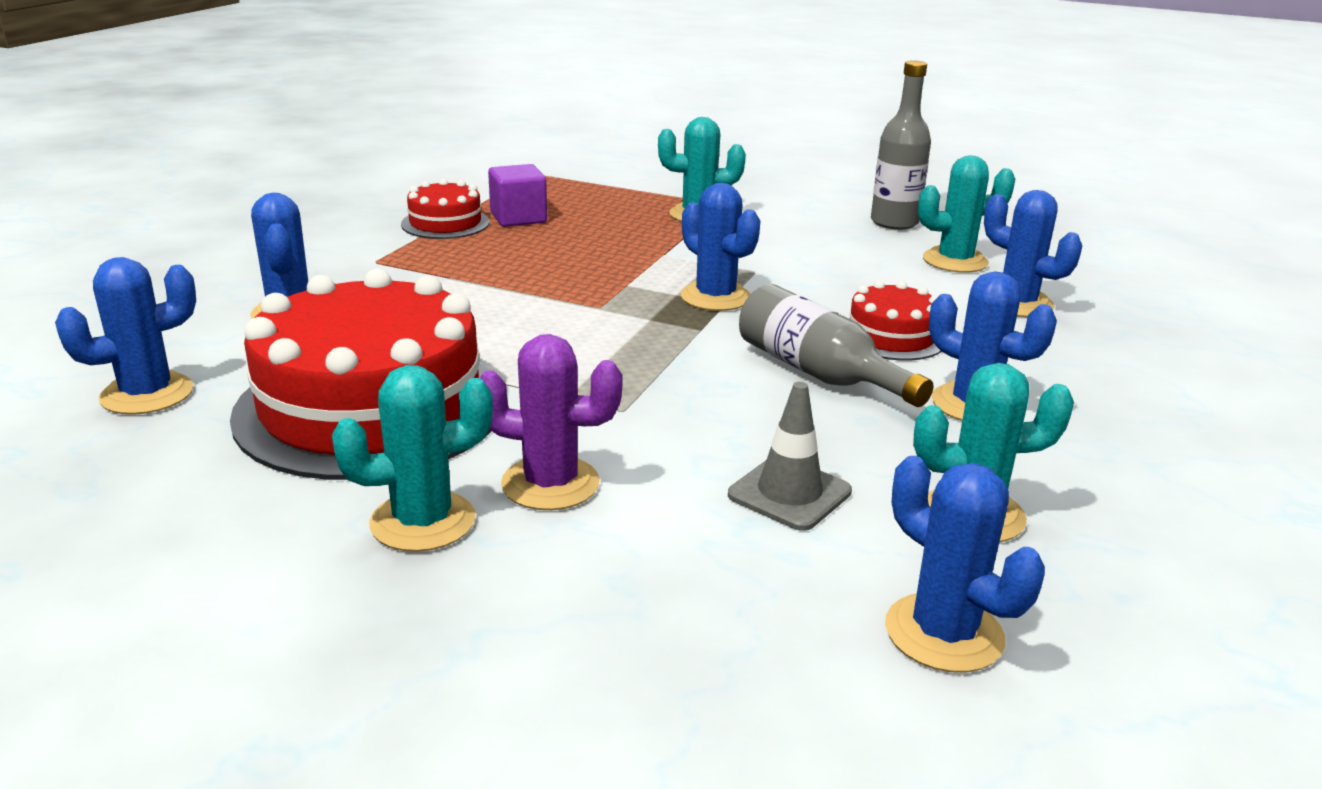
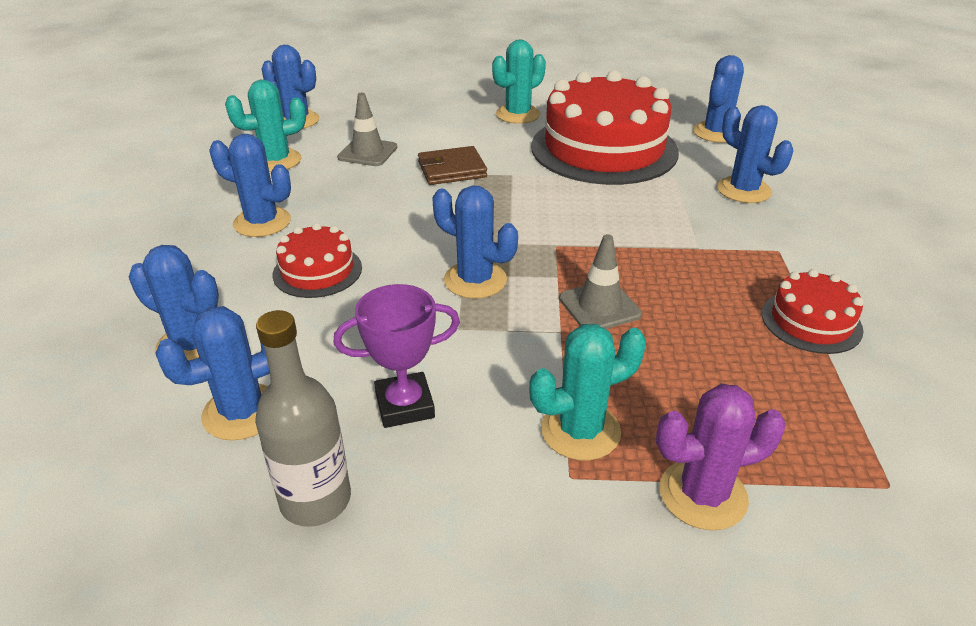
camera: 160 degrees right, 10 degrees up
(518, 218) = (761, 355): purple cube -> none
(550, 484) = (480, 135): purple cactus -> purple cactus (703, 495)
(611, 260) = (599, 306): none -> grey traffic cone
(655, 425) = (452, 169): none -> brown wallet
(818, 373) = (369, 223): grey bottle -> none
(822, 243) = (404, 405): none -> purple trophy
(955, 261) = (242, 412): turquoise cactus -> blue cactus

